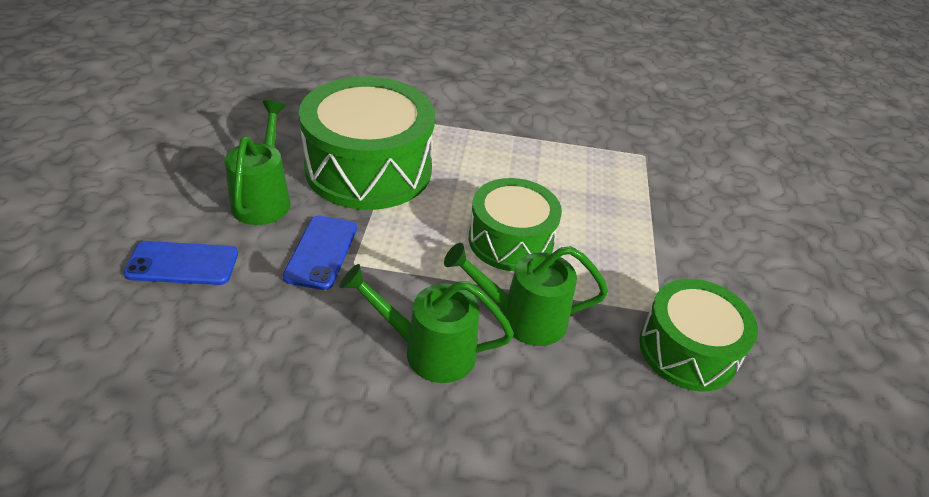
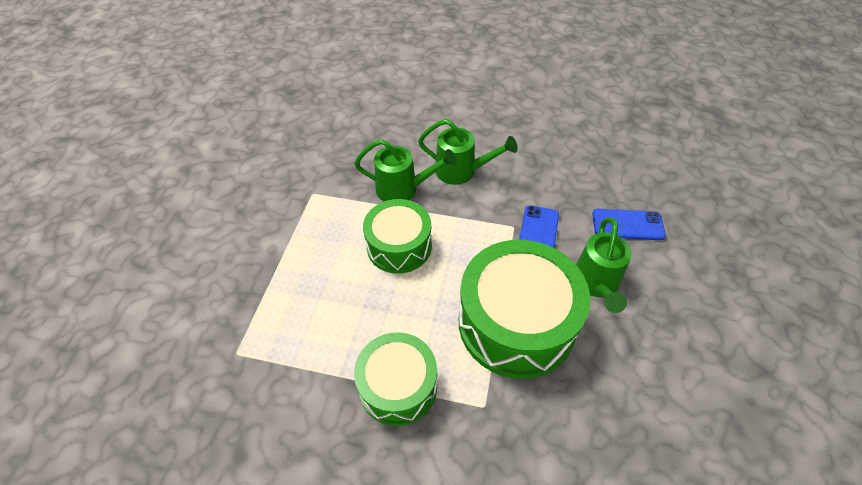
camera: 170 degrees left, 10 degrees up
(688, 350) = (308, 171): green drum -> green drum (398, 386)

